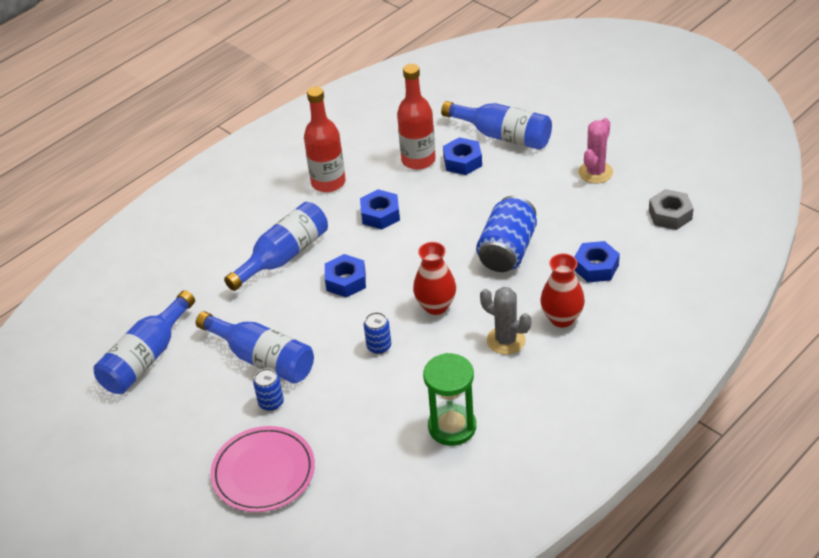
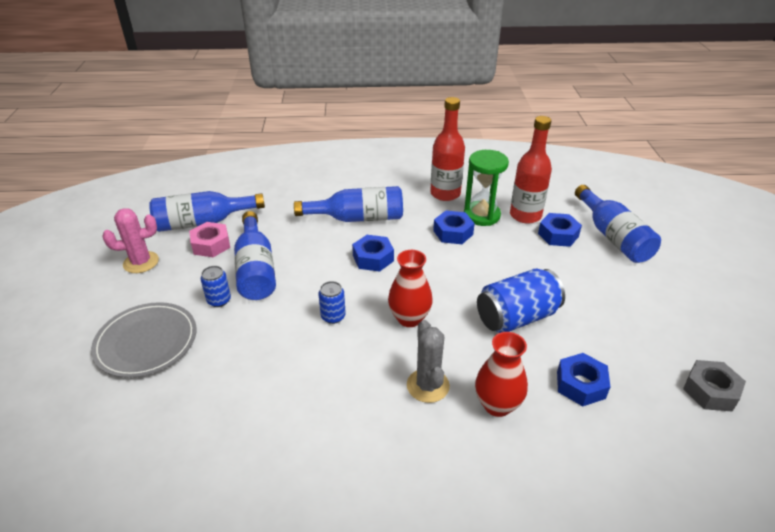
camera: 40 degrees right, 5 degrees down
(188, 369) = (211, 245): none -> pink nut
(263, 472) = (146, 342): pink plate -> grey plate
(452, 427) = (297, 421): green hourglass -> green hourglass (481, 215)
(595, 172) = (668, 308): pink cactus -> pink cactus (141, 262)

